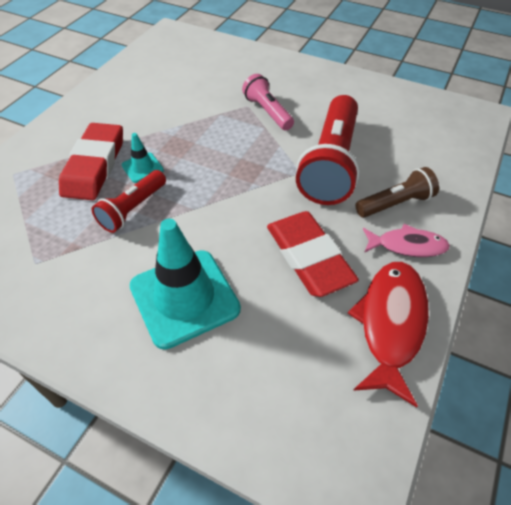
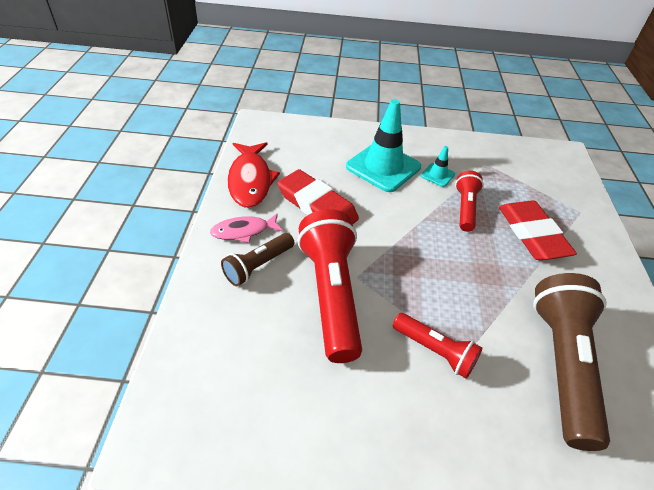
camera: 155 degrees right, 5 degrees down
(142, 168) = (493, 243): turquoise traffic cone -> turquoise traffic cone (437, 175)
(184, 87) = (562, 364): none -> brown flashlight
(268, 112) = (435, 351): pink flashlight -> red flashlight

